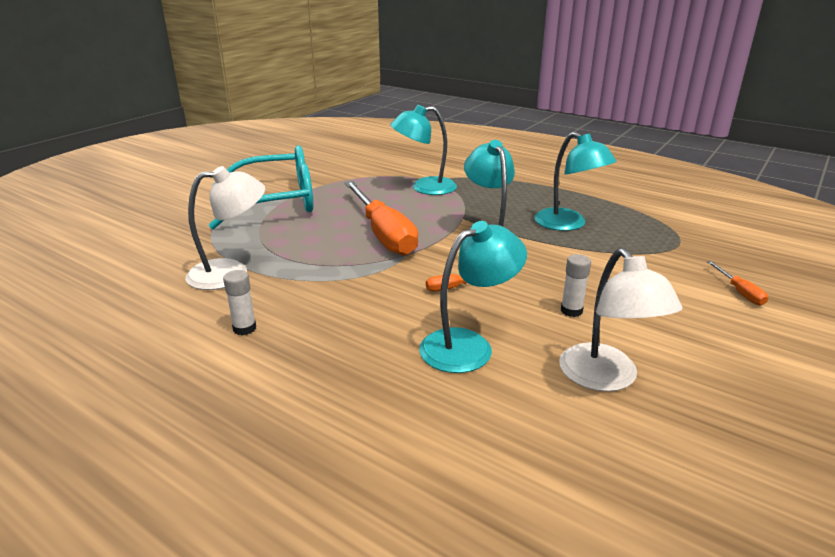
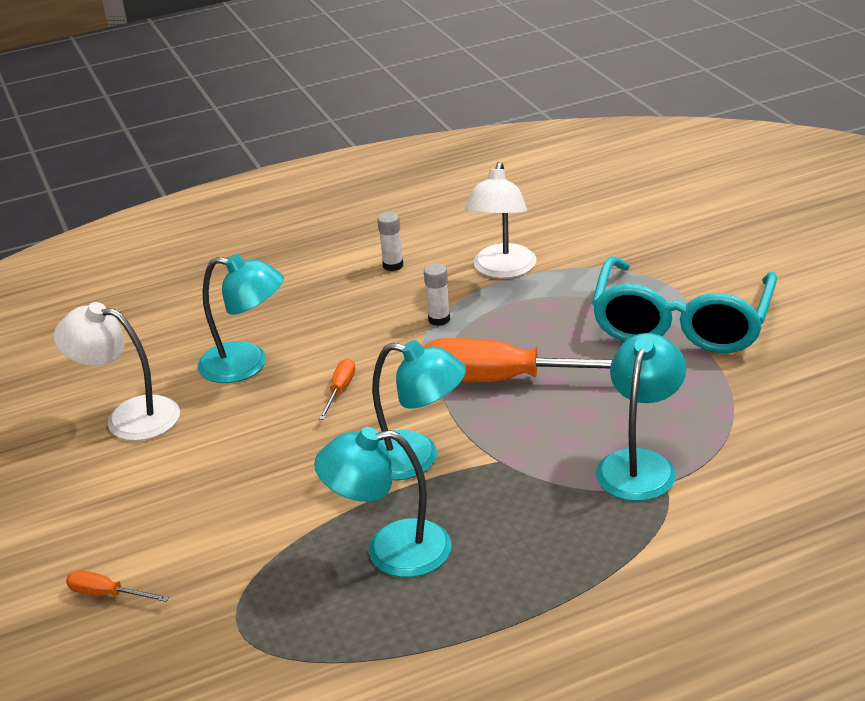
camera: 125 degrees right, 5 degrees up
(468, 345) = (247, 365): turquoise lamp -> turquoise lamp turned 75 degrees counterclockwise
(571, 311) = (223, 446): white glue stick -> white glue stick (439, 319)

